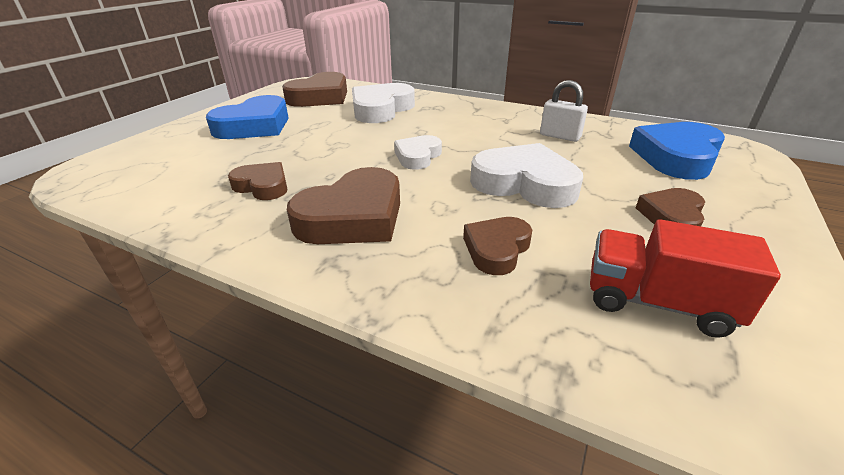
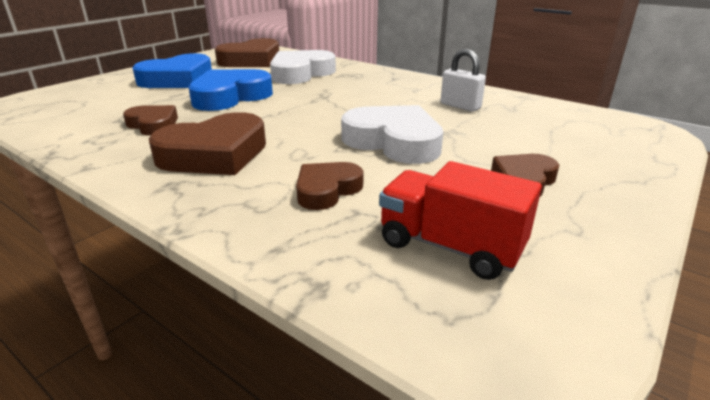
camera: 10 degrees right, 5 degrees down
(417, 156) = (307, 113): white heart -> none
(676, 157) = (571, 132): blue heart -> blue heart (230, 97)

